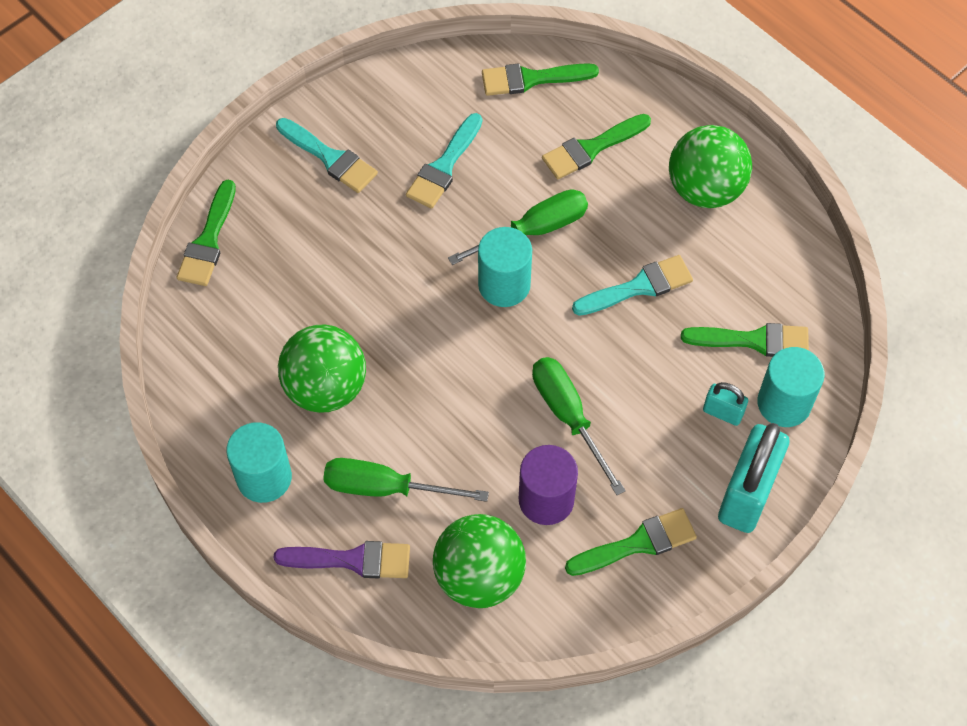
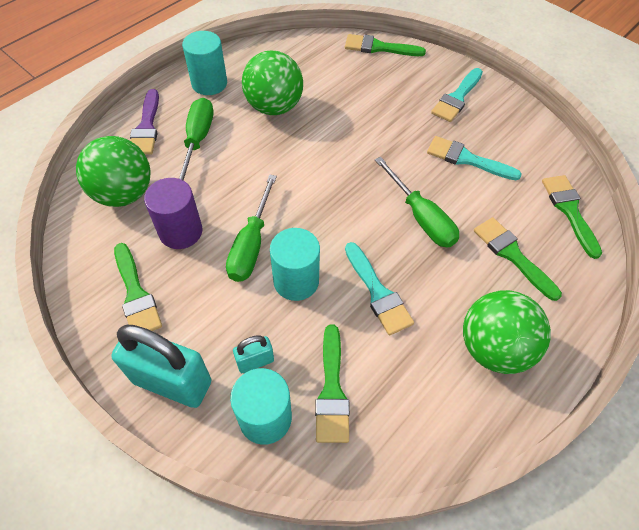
camera: 85 degrees right, 5 degrees down
(504, 285) = (367, 199): turquoise cylinder -> turquoise cylinder (296, 281)
(568, 416) = (251, 244): green screwdriver -> green screwdriver turned 135 degrees clockwise
(722, 412) = (255, 361): turquoise padlock -> turquoise padlock turned 45 degrees clockwise

